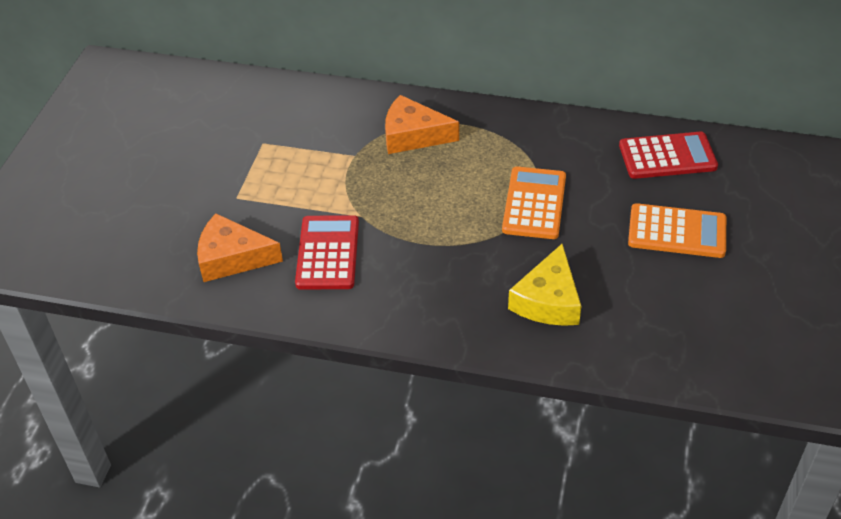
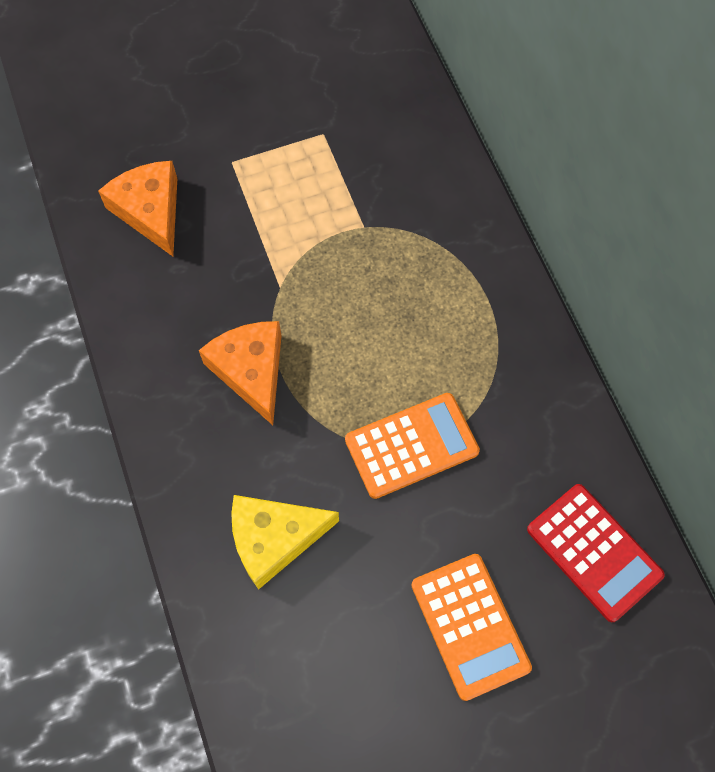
camera: 55 degrees right, 20 degrees up
(327, 253) = (208, 289): red calculator -> none
(413, 135) = (434, 263): orange cheese -> orange cheese (251, 371)

